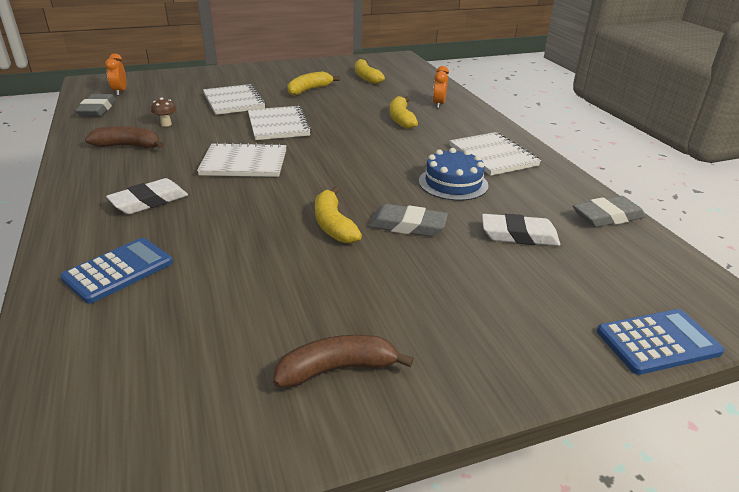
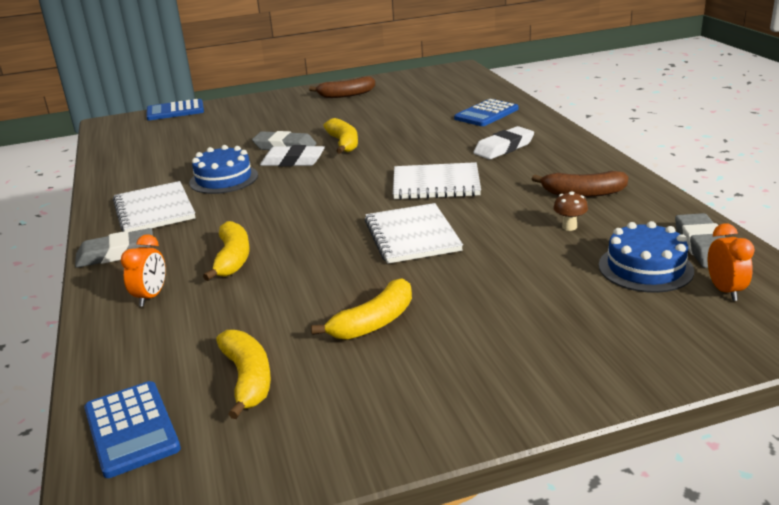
camera: 175 degrees left, 5 degrees down
(147, 102) = (645, 268): none -> blue cake
(234, 101) = (500, 279): white notebook -> none
(407, 69) = (131, 429): none -> blue calculator
(519, 235) = (202, 147): white eraser -> white eraser (293, 161)
(607, 217) = (114, 162): grey eraser -> grey eraser (116, 253)

